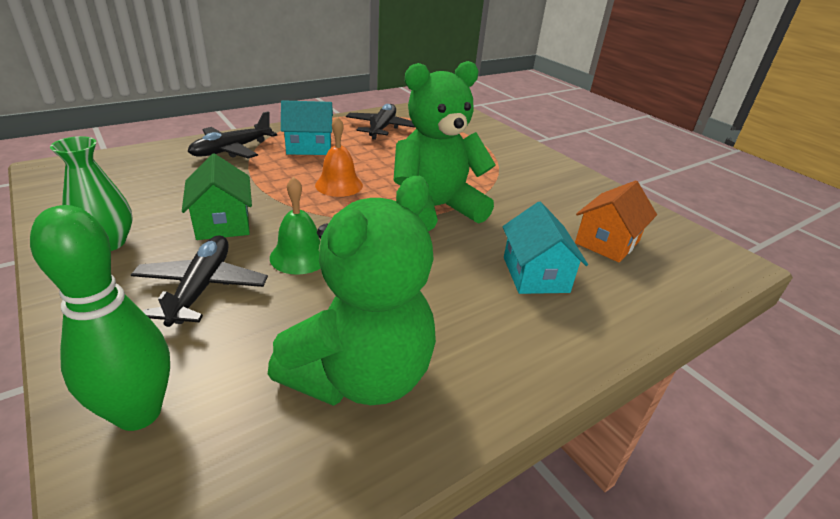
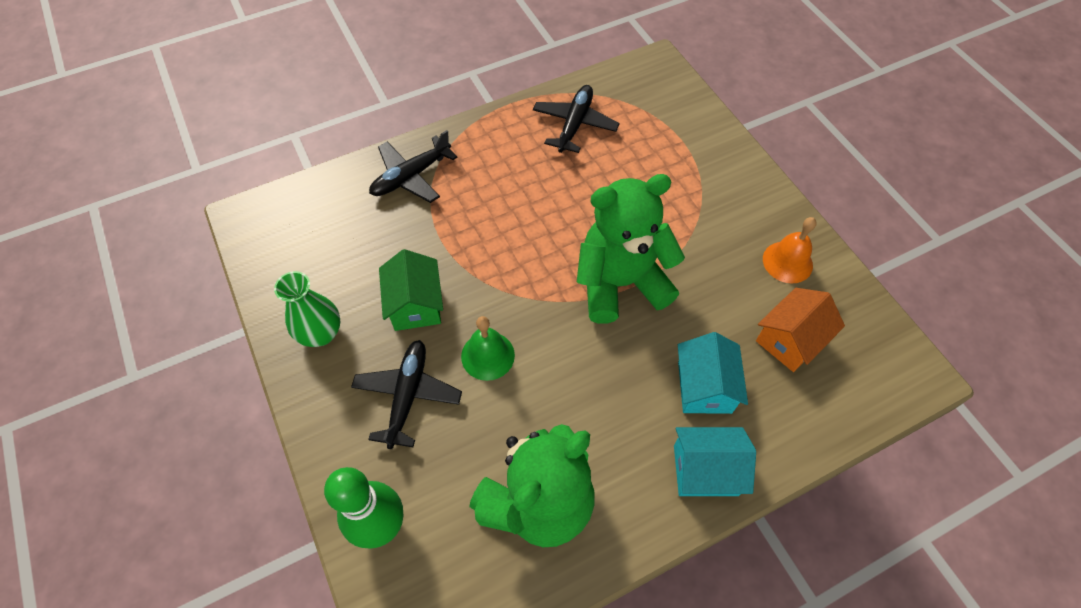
camera: 10 degrees right, 25 degrees up
(309, 147) = (492, 168): turquoise house -> turquoise house (705, 470)
(339, 185) = (524, 241): orange bell -> orange bell (787, 262)

